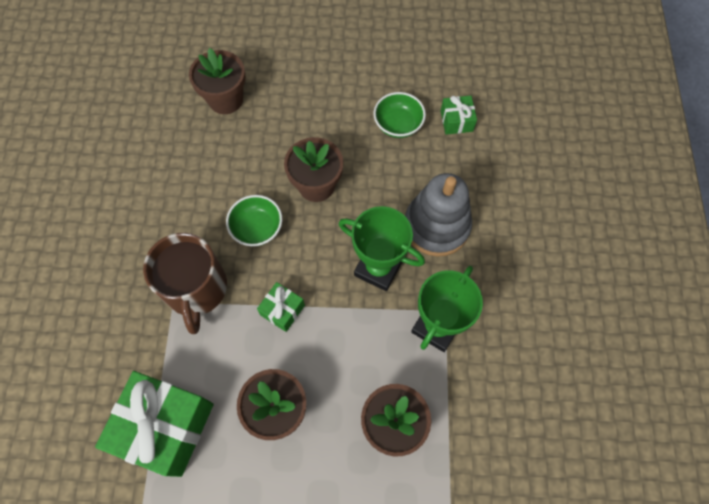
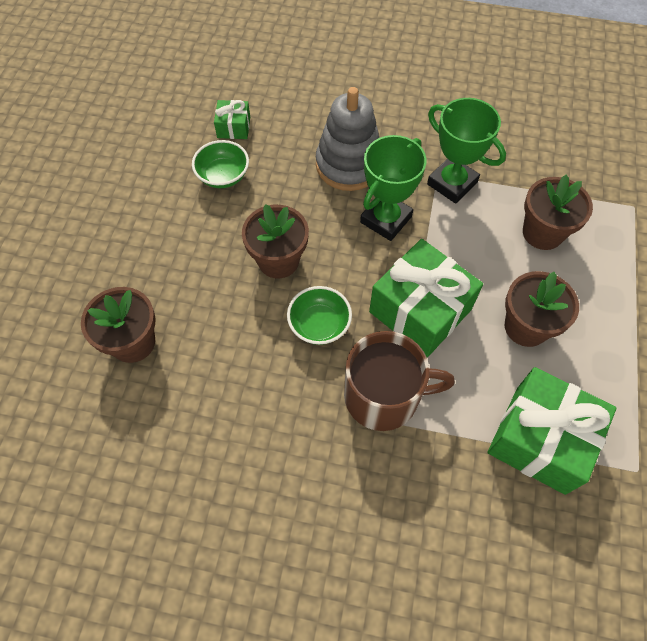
camera: 80 degrees left, 5 degrees down
(282, 310) = (420, 310): green gift -> green gift, size x2.10

